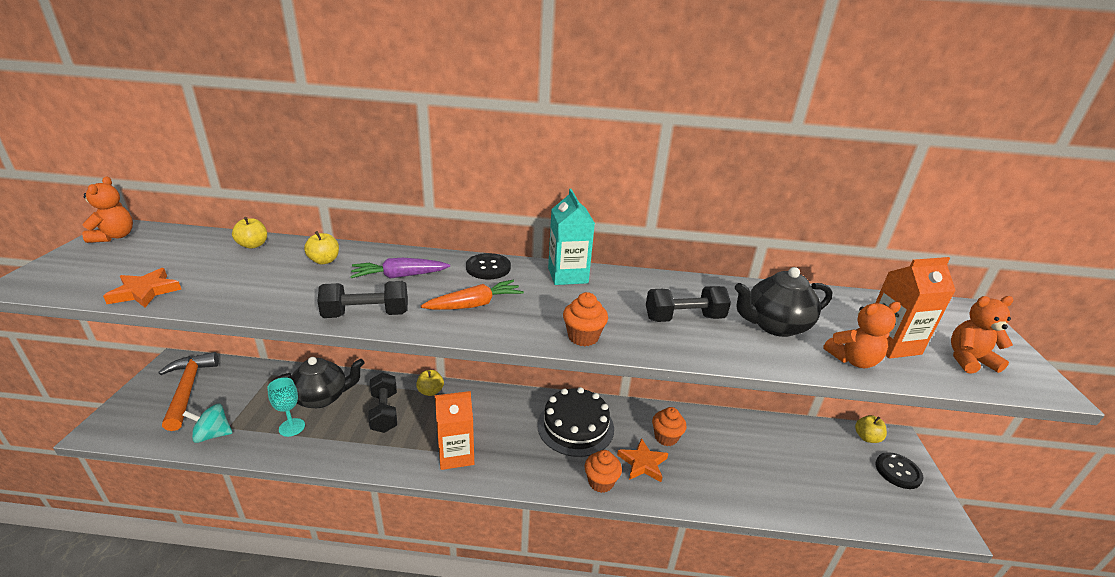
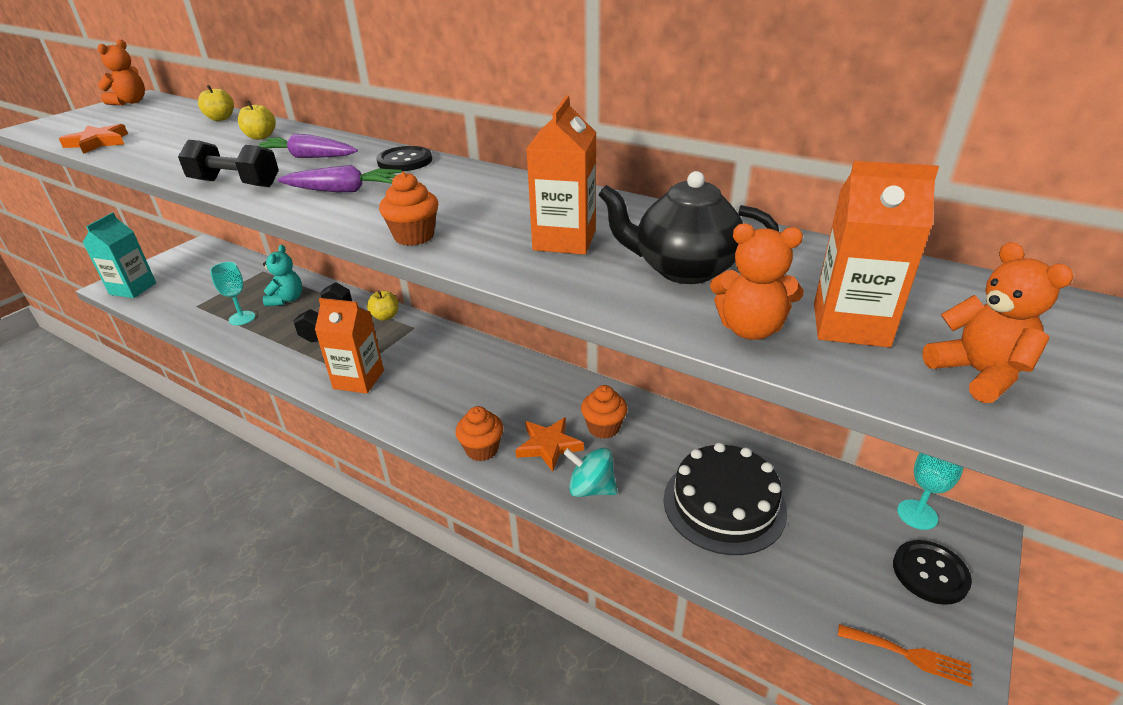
camera: 30 degrees right, 5 degrees up
(188, 389) = (192, 269): orange hammer -> none
(212, 435) = (180, 309): turquoise spinning top -> turquoise spinning top (591, 488)
(322, 397) = (286, 299): black teapot -> turquoise teddy bear
(474, 305) = (344, 190): orange carrot -> purple carrot
(568, 275) = (482, 179): turquoise carton -> turquoise carton (133, 289)
(575, 426) = (505, 387): black cake -> black cake (724, 504)
(684, 318) = (564, 240): black dumbbell -> orange carton
(866, 437) = (917, 514): yellow apple -> turquoise goblet
(925, 525) = (909, 655): none -> orange fork
(968, 360) = (977, 373): orange teddy bear -> orange teddy bear turned 45 degrees clockwise

